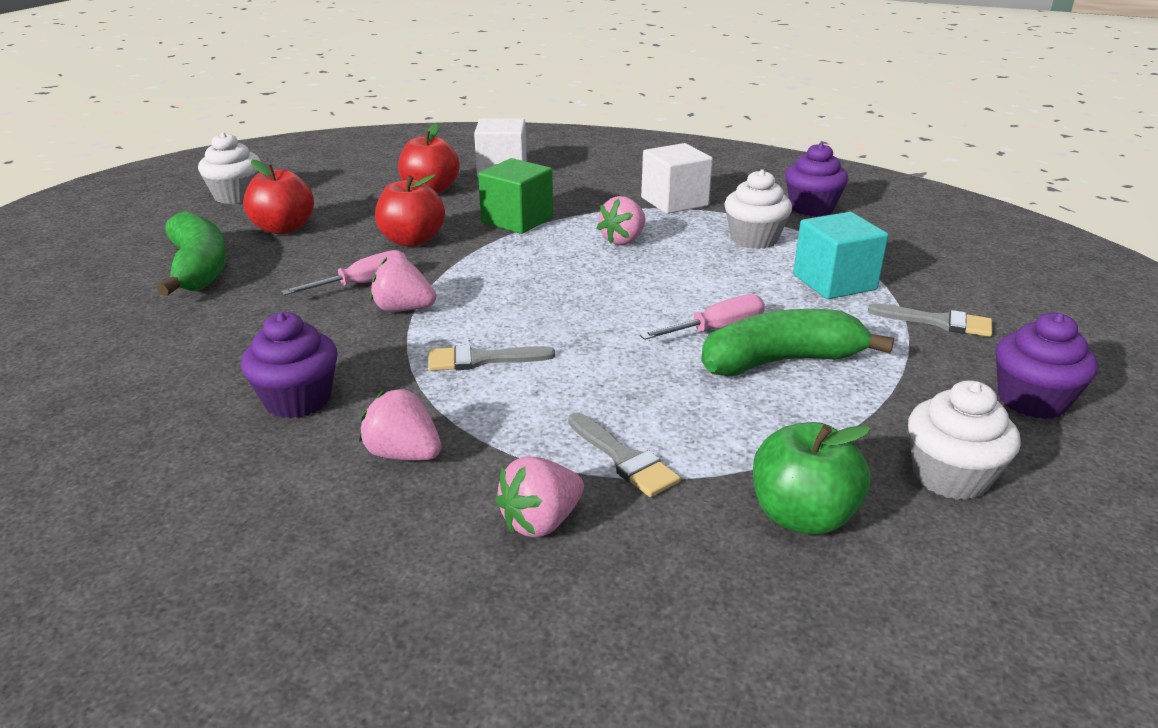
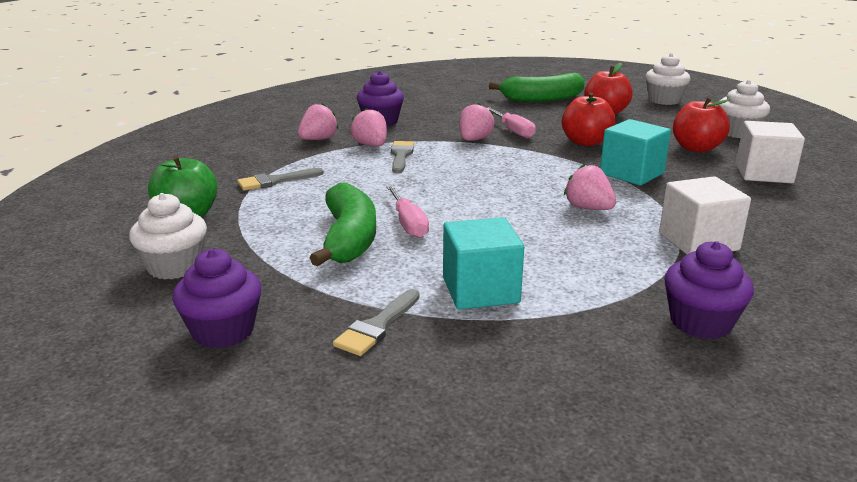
camera: 100 degrees right, 5 degrees down
(517, 220) = (631, 173): green cube -> turquoise cube
(541, 522) = (243, 161): pink strawberry -> pink strawberry (371, 145)
(754, 239) = (594, 268): white cupcake -> white cupcake (738, 133)

